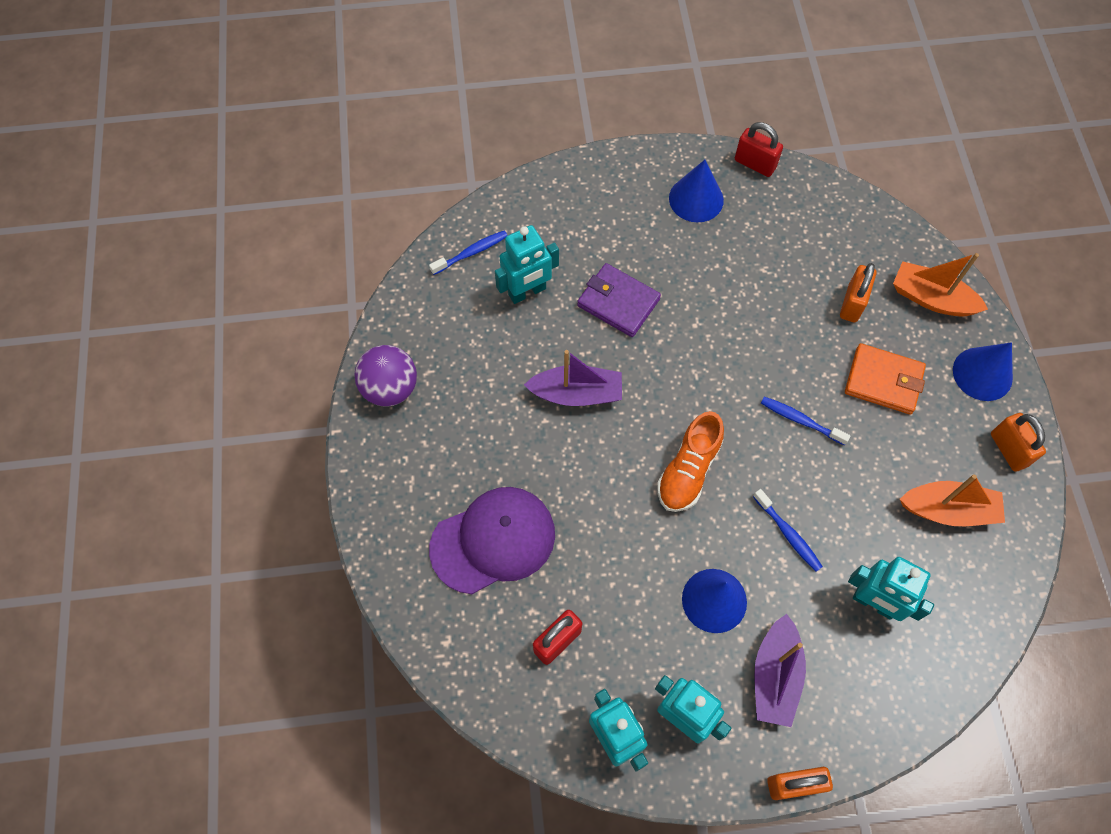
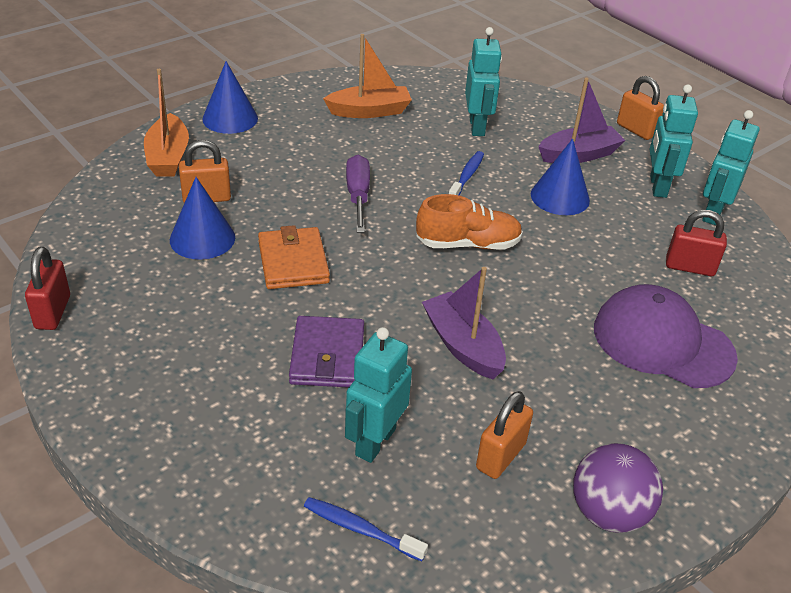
camera: 125 degrees left, 25 degrees down
(527, 292) = (375, 442): turquoise robot -> turquoise robot turned 90 degrees counterclockwise
(696, 199) = (136, 343): blue cone -> blue cone (202, 238)
(800, 420) = (358, 196): blue toothbrush -> purple screwdriver
(883, 381) = (279, 163): orange wallet -> orange wallet (293, 262)
(948, 510) = (369, 111): orange boat -> orange boat turned 105 degrees clockwise
(1008, 450) = (292, 96): orange padlock -> orange padlock (500, 456)

